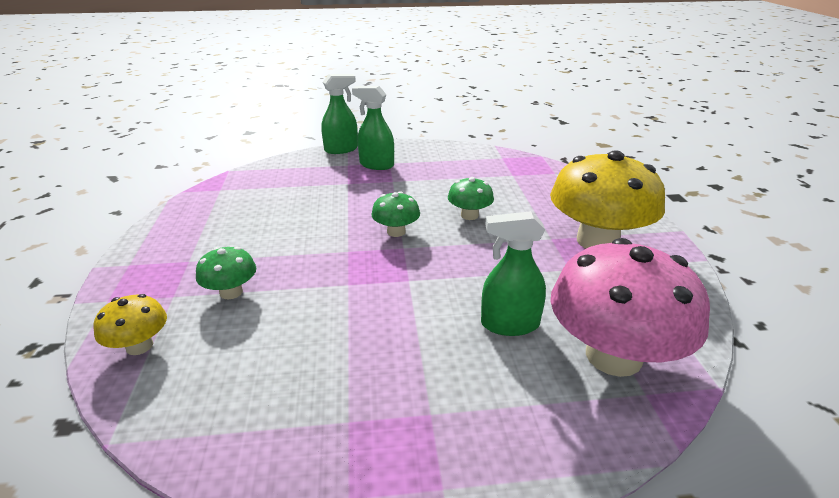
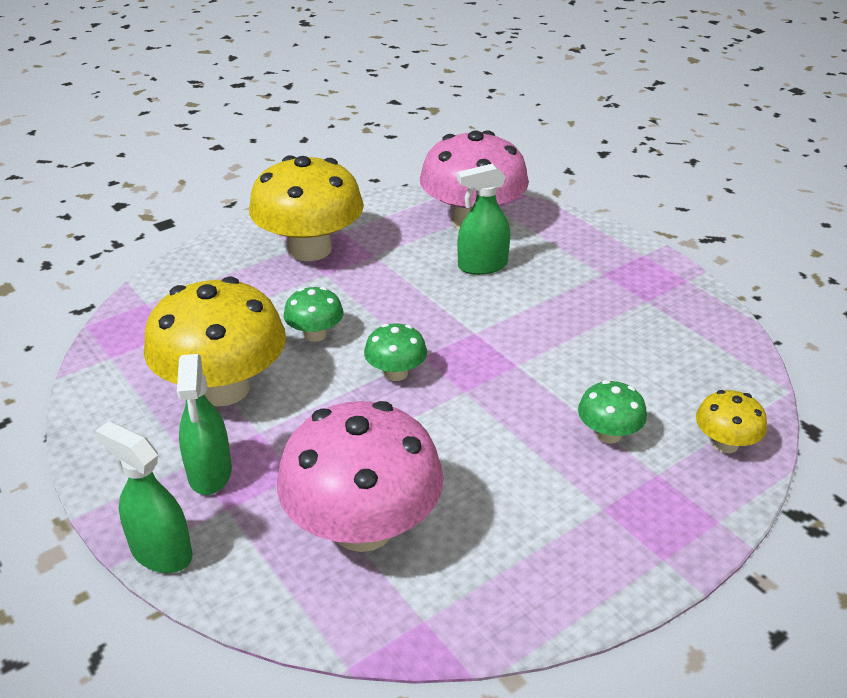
camera: 120 degrees left, 5 degrees up
(289, 190) = (363, 527): none -> pink mushroom
(441, 179) = (223, 388): none -> yellow mushroom
(509, 324) = (482, 266): green spray bottle -> green spray bottle turned 105 degrees clockwise

